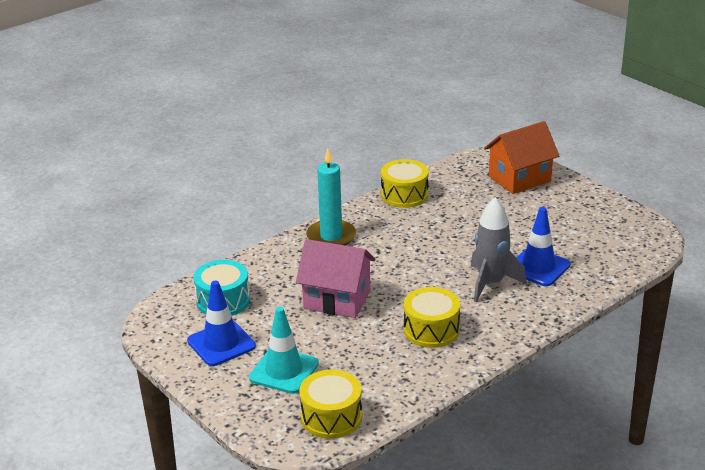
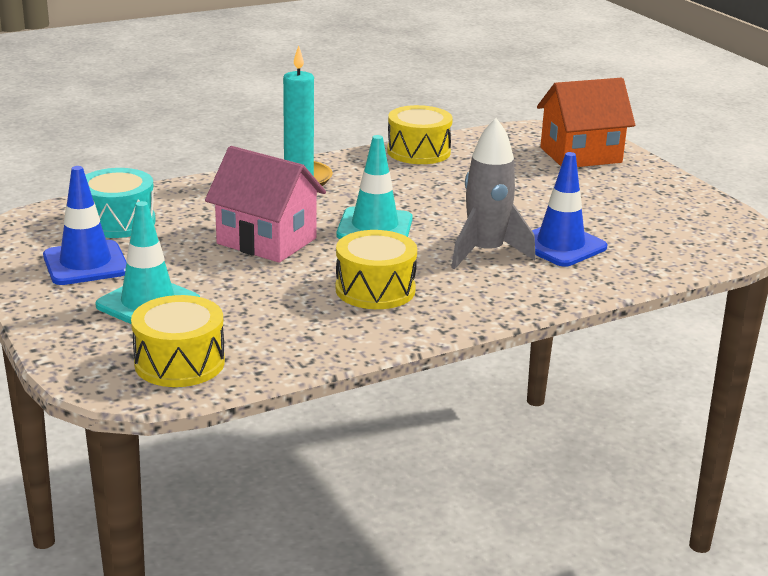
camera: 10 degrees right, 5 degrees down
(405, 273) = (375, 227): none -> turquoise traffic cone

